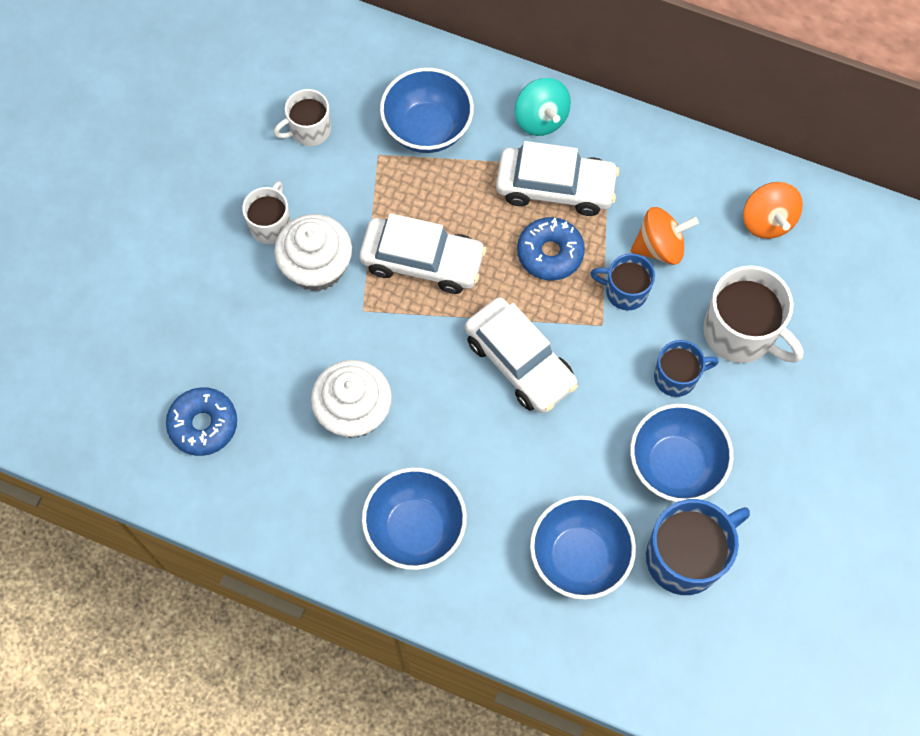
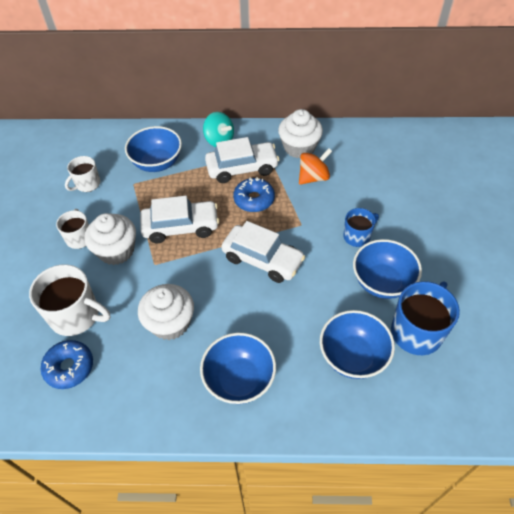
camera: 20 degrees left, 15 degrees down
(625, 291) = (305, 204): blue mug -> none
(663, 180) = (299, 147): none -> white cupcake
(741, 333) = (380, 203): white mug -> white mug (76, 315)
(767, 221) = (363, 148): orange spinning top -> none

